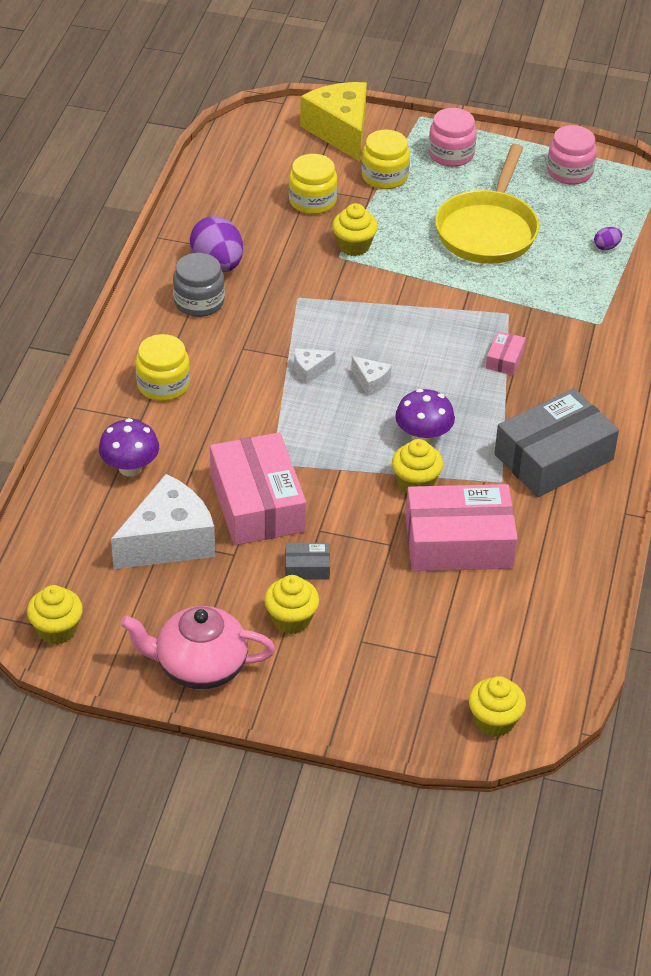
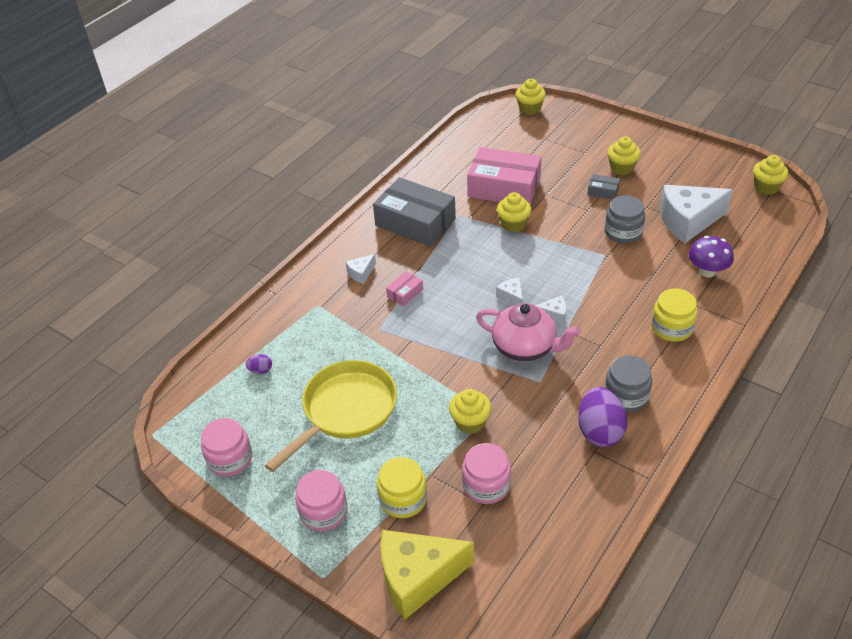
camera: 155 degrees left, 0 degrees up
(199, 667) = (682, 156): pink teapot -> pink teapot (525, 348)
(257, 503) = (623, 232): pink box -> grey jar
(312, 201) = (486, 485): yellow jar -> pink jar
(340, 131) = (417, 578): yellow cheese -> yellow cheese turned 75 degrees clockwise
(423, 437) = (493, 251): purple mushroom -> none
(553, 457) = (415, 222): grey box -> grey box turned 45 degrees clockwise
(576, 372) = (361, 273): none -> white cheese

